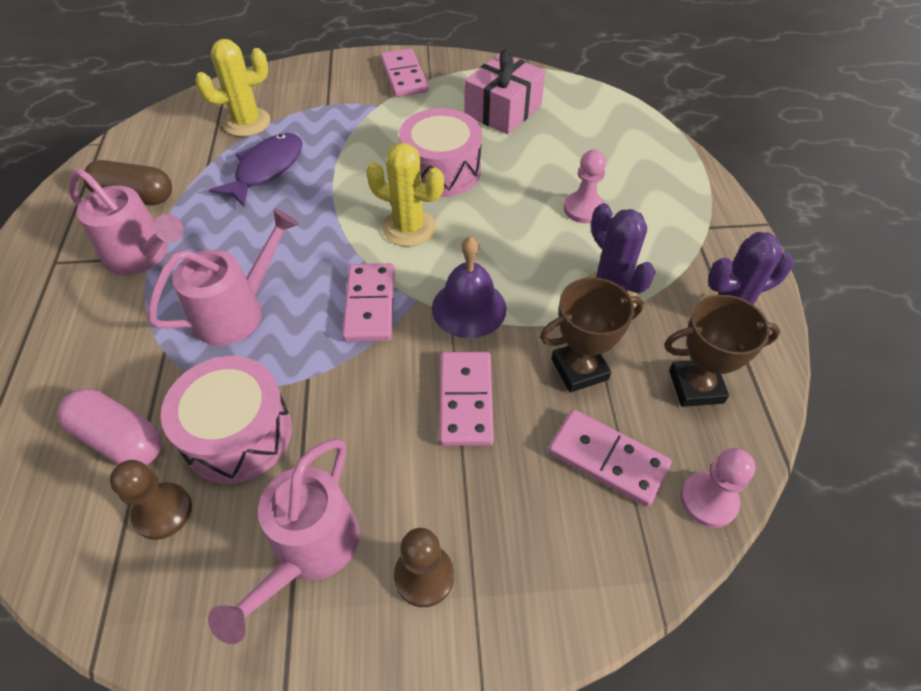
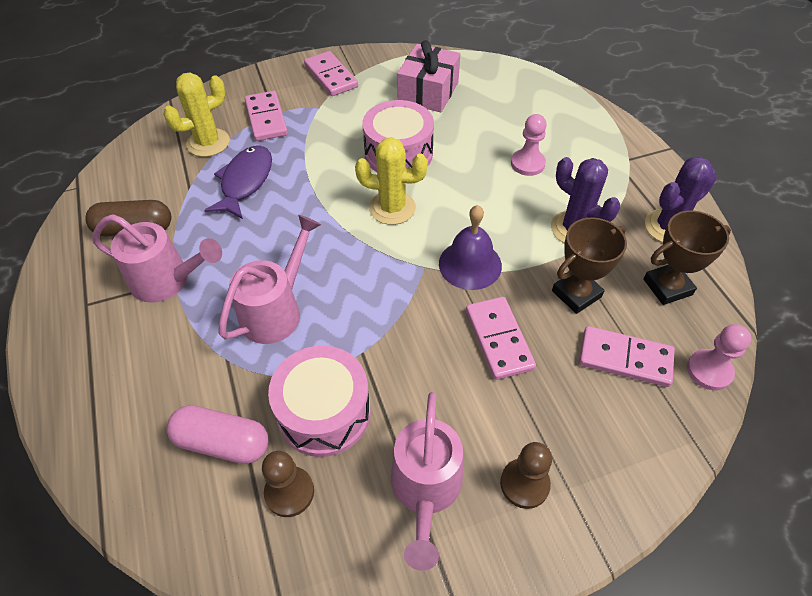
camera: 15 degrees left, 0 degrees up
(369, 305) = (387, 280): pink domino -> pink domino (266, 118)

